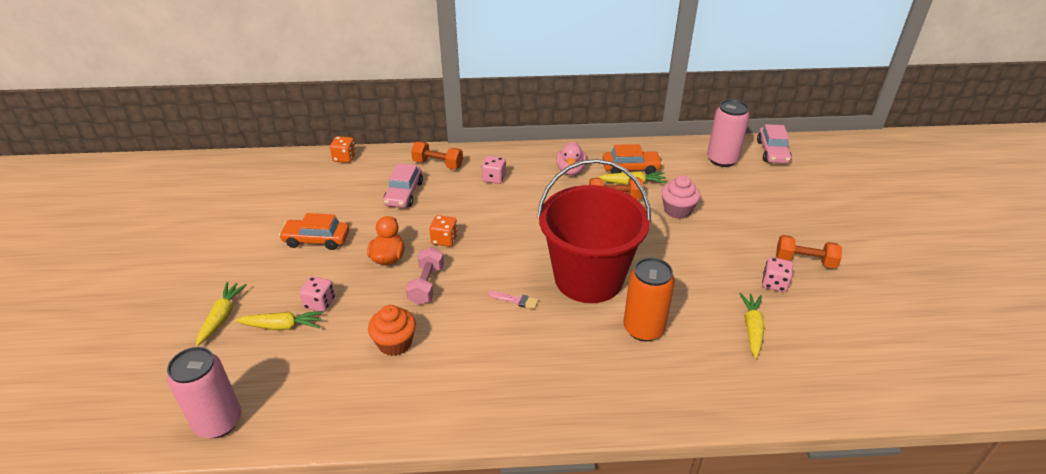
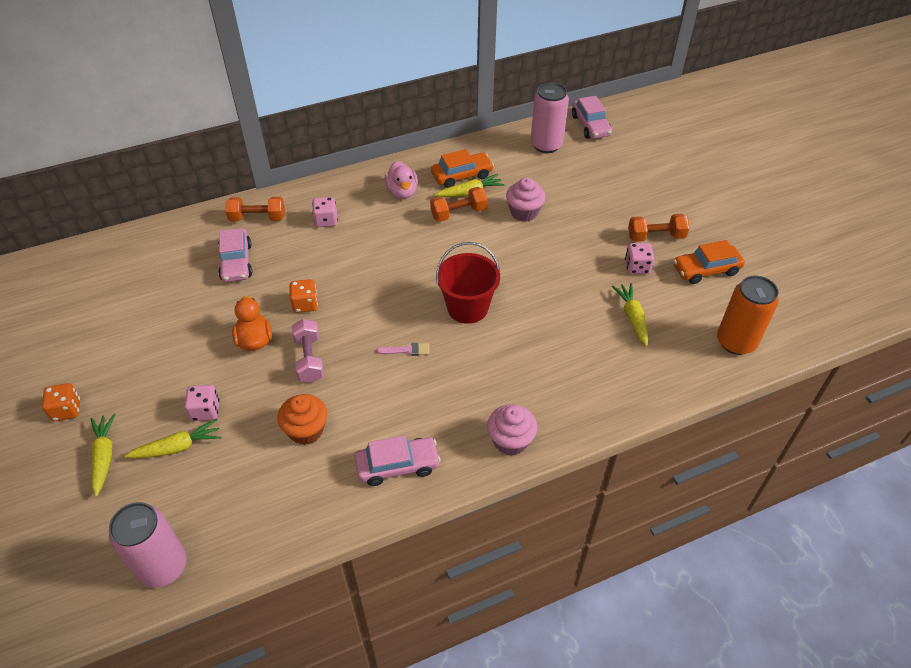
camera: 20 degrees left, 10 degrees up
(316, 240) = (165, 341): orange car -> orange car (706, 270)
(344, 158) = (147, 235): orange dice -> orange dice (66, 410)
(461, 399) = (397, 465): none -> pink car
(579, 409) = (510, 441): none -> pink cupcake
(588, 278) = (467, 308): red bucket -> red bucket, size x0.59
(643, 329) = (538, 345): orange can -> orange can (736, 342)

